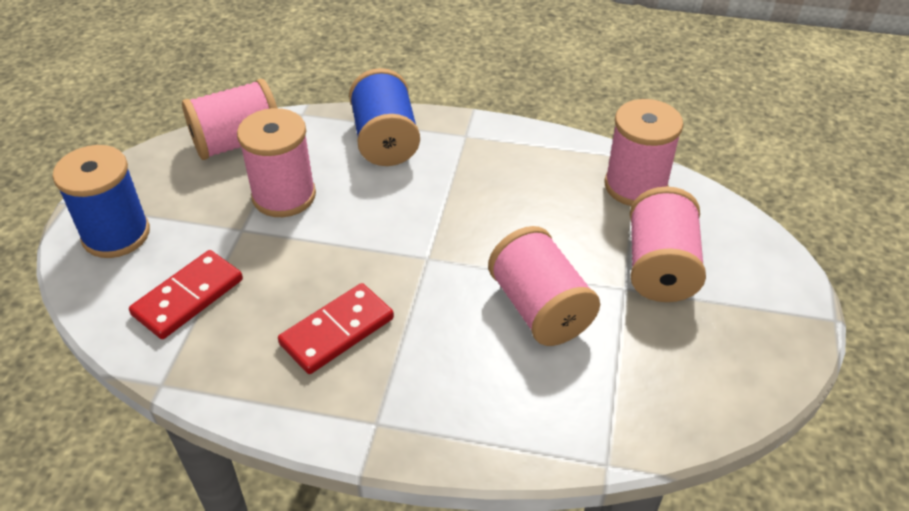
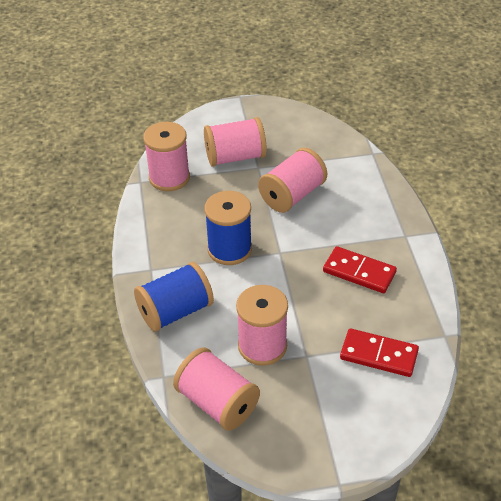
camera: 110 degrees left, 0 degrees up
(116, 234) = (352, 428): blue spool -> blue spool (229, 249)

